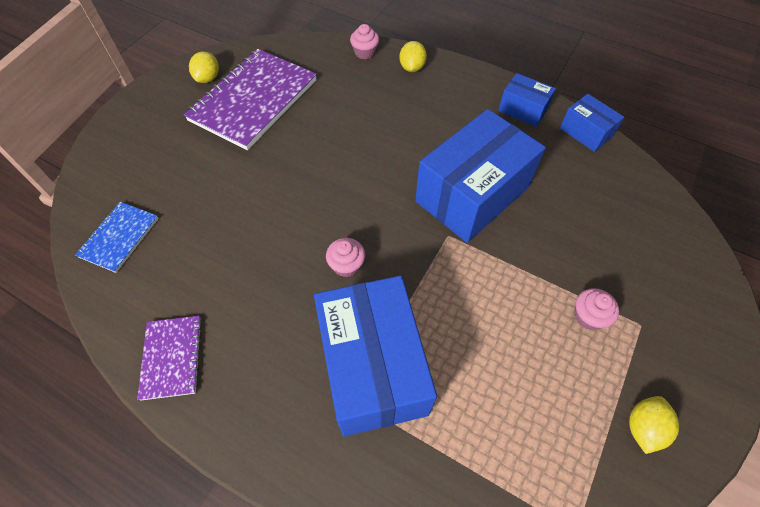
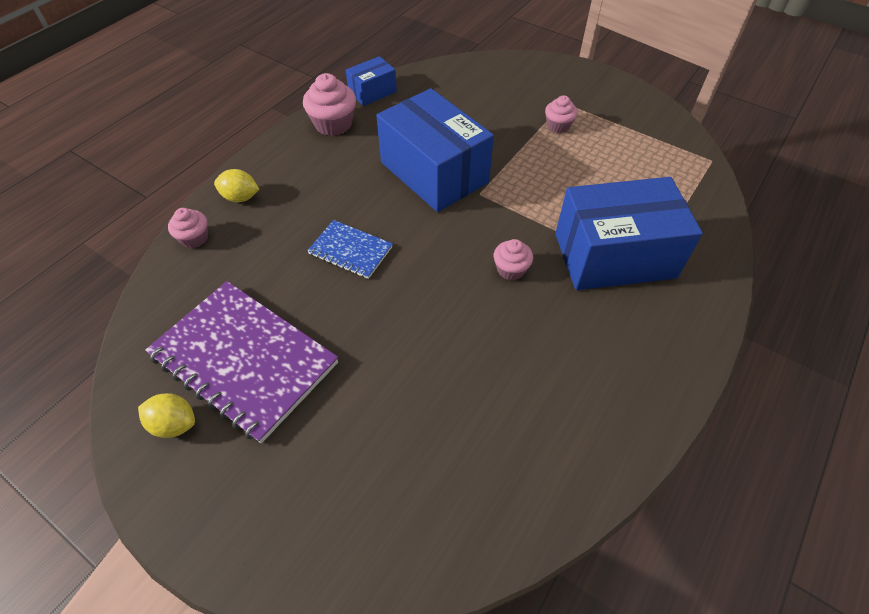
camera: 85 degrees left, 5 degrees down
(119, 237) = (464, 509): blue notebook -> blue notebook (350, 251)
(172, 357) = (624, 421): purple notebook -> none
(522, 110) = (333, 124): blue box -> pink cupcake
(643, 427) = (639, 118): yellow lemon -> none

